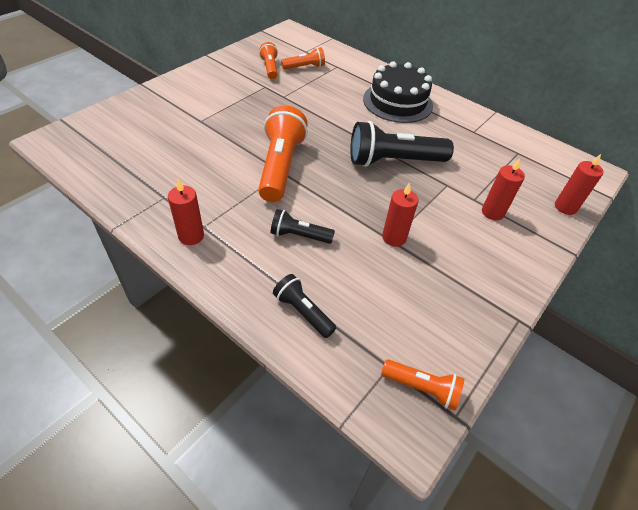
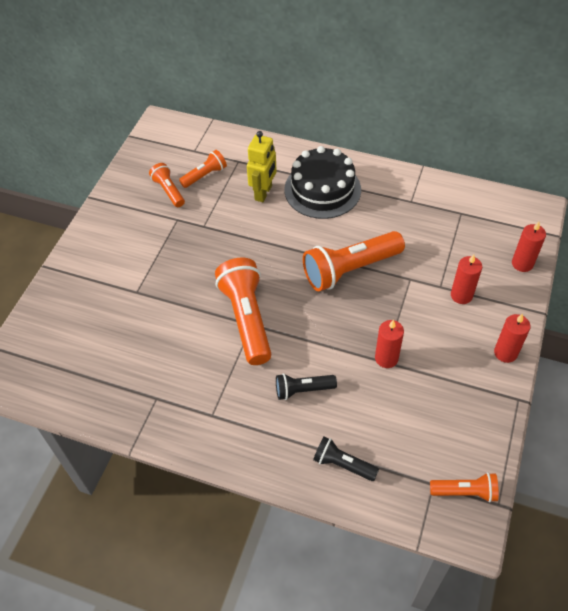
camera: 15 degrees left, 5 degrees up
(191, 236) = (206, 430): red candle -> red candle (505, 353)
(346, 90) = (263, 193): none -> yellow robot
(393, 161) = (350, 269): black flashlight -> orange flashlight

